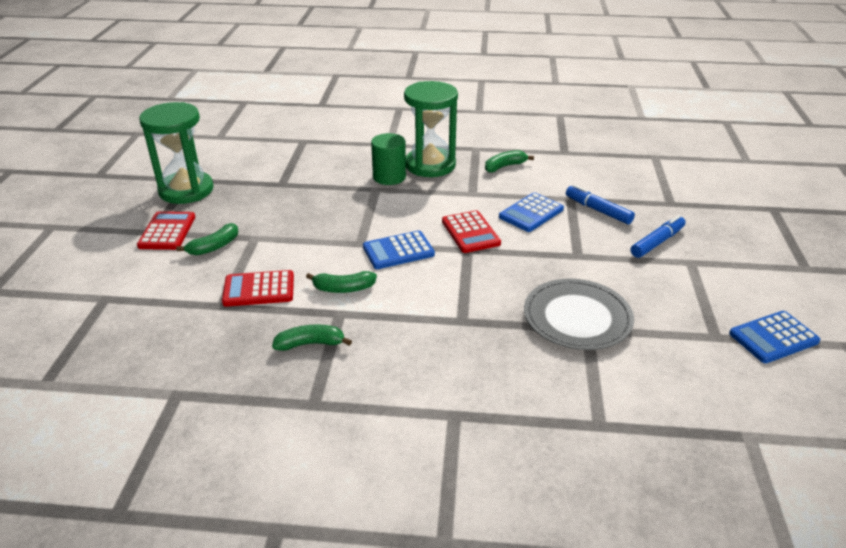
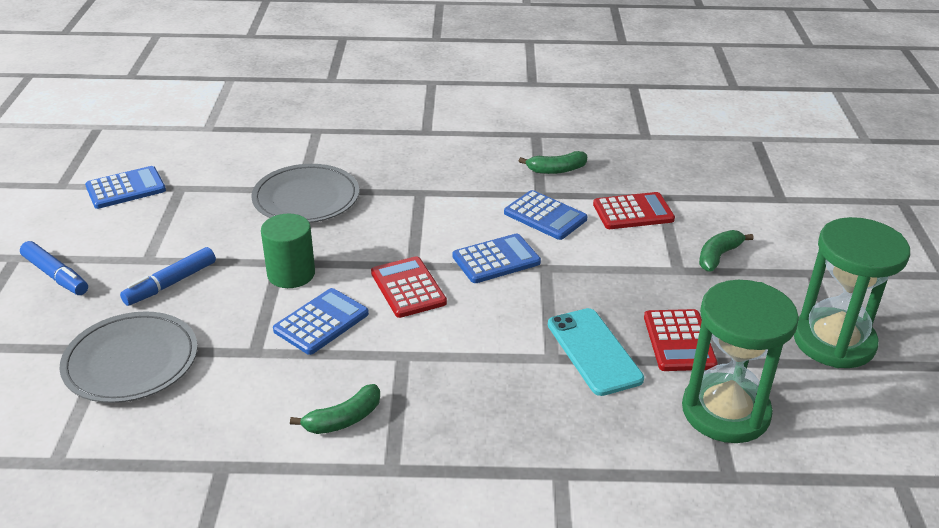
camera: 175 degrees right, 0 degrees up
(167, 231) = (793, 274): red calculator -> red calculator (679, 341)
(343, 288) = (545, 216): green banana -> blue calculator
(347, 191) = (594, 351): none -> turquoise phone
(389, 177) = (537, 384): green cylinder -> green cylinder (291, 274)
(430, 165) = (473, 416): green hourglass -> green hourglass (725, 411)
(598, 210) = (223, 331): blue marker -> blue marker (56, 275)
(649, 196) = (131, 361): none -> grey plate

